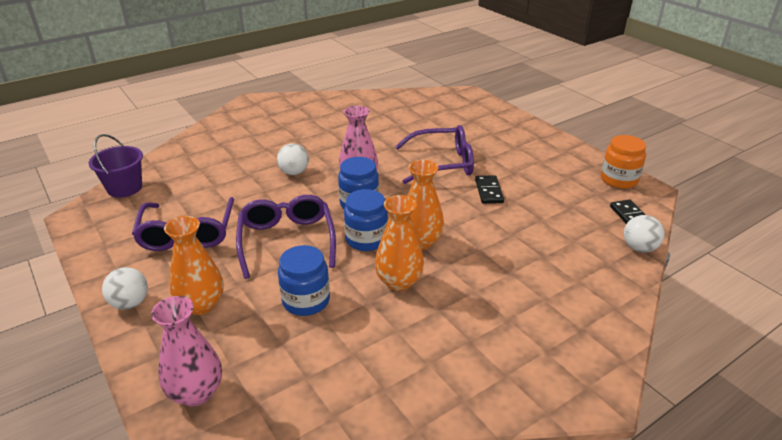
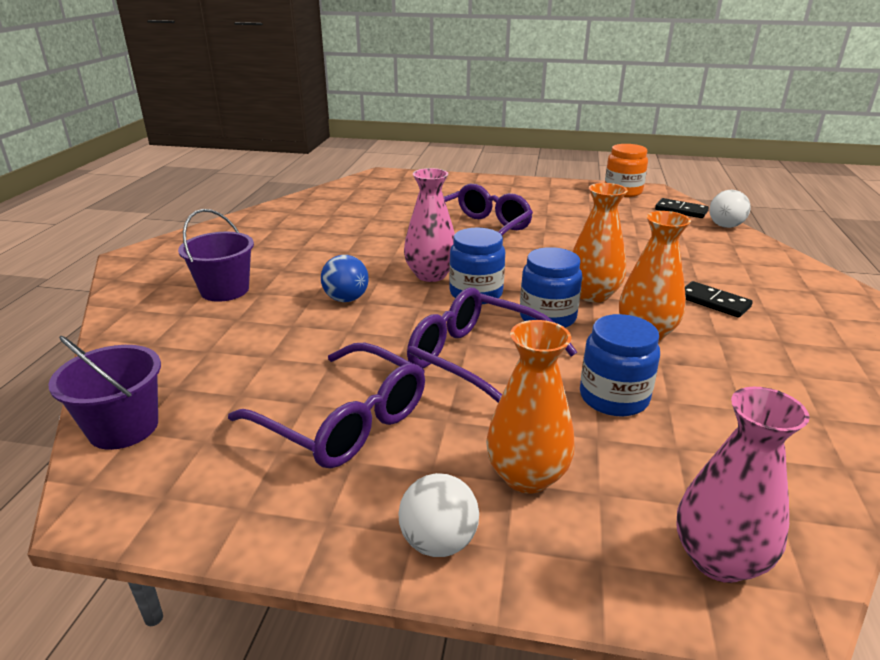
camera: 45 degrees left, 5 degrees down
(255, 139) = (225, 290): none -> purple bucket
(294, 172) = (346, 299): white ball -> blue ball
(489, 191) = (559, 235): black domino -> black domino (713, 302)

